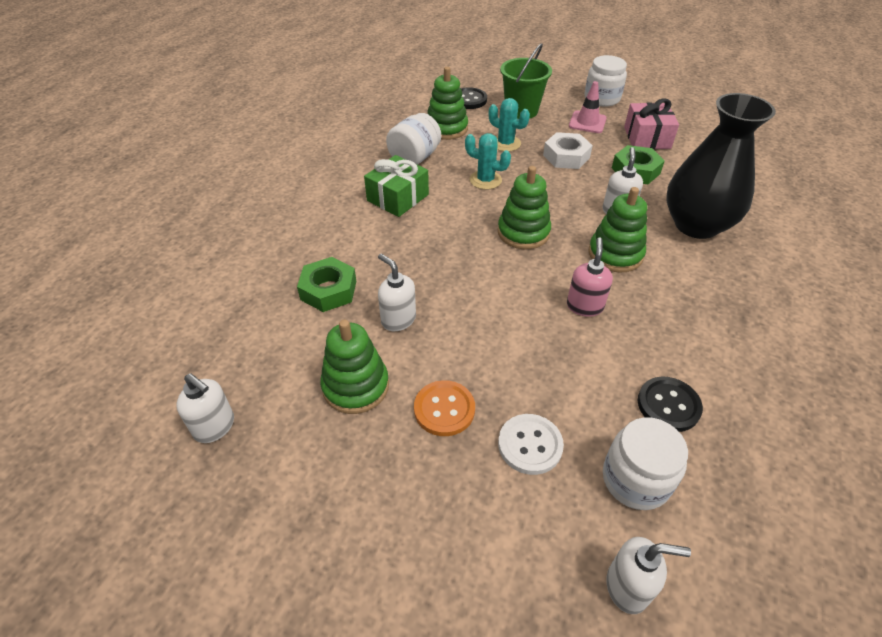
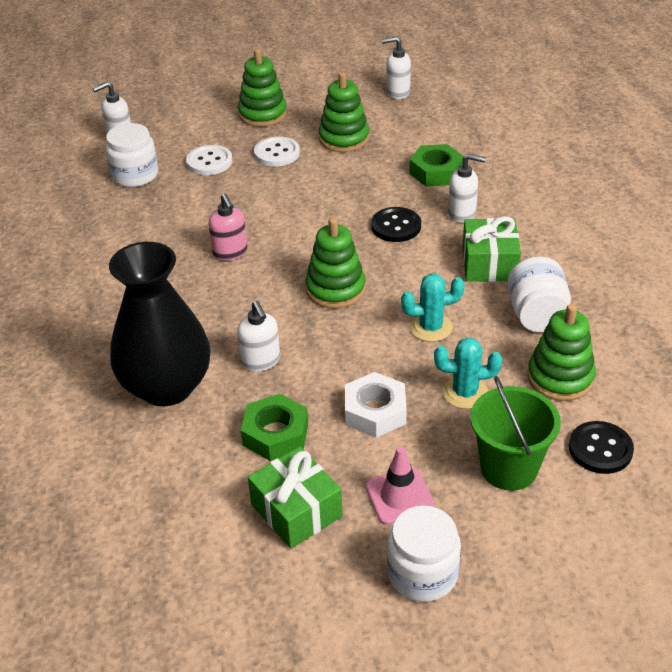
camera: 145 degrees right, 5 degrees down
(398, 319) = (362, 179): white soap dispenser -> white soap dispenser (462, 214)
(444, 409) = (277, 153): orange button -> white button
(615, 254) = (233, 310): green stacking toy -> green stacking toy (262, 114)
(647, 137) = (296, 510): pink gift -> green gift
(668, 405) = (130, 218): black button -> black button (396, 226)

